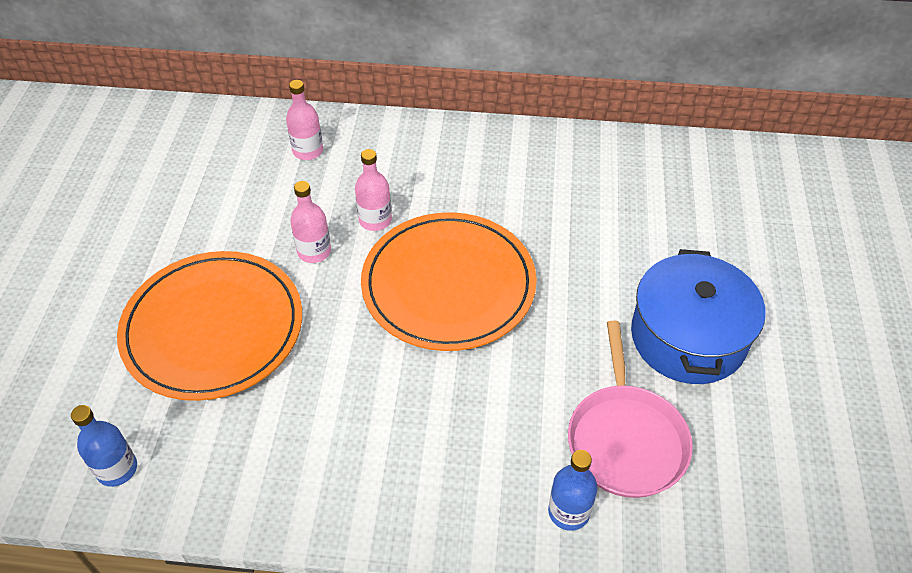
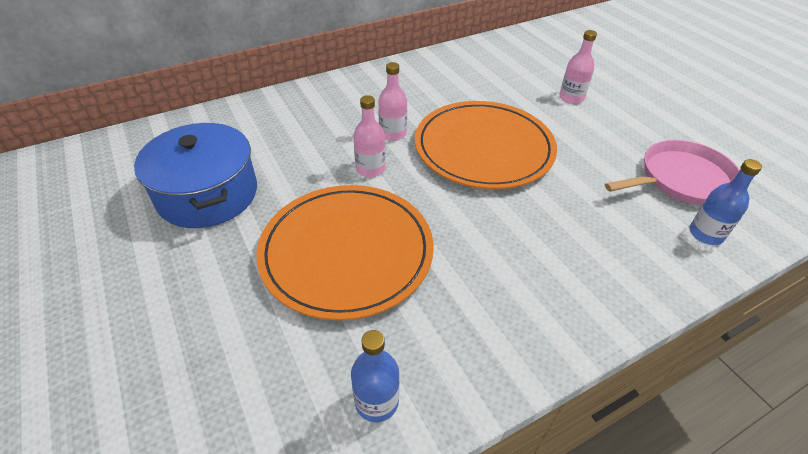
camera: 35 degrees left, 5 degrees down
(308, 151) = (297, 114): pink bottle -> pink bottle (571, 98)
(626, 439) = (681, 179): pink pan -> pink pan turned 75 degrees counterclockwise
(688, 337) = (643, 115): blue pot -> blue pot (208, 194)

